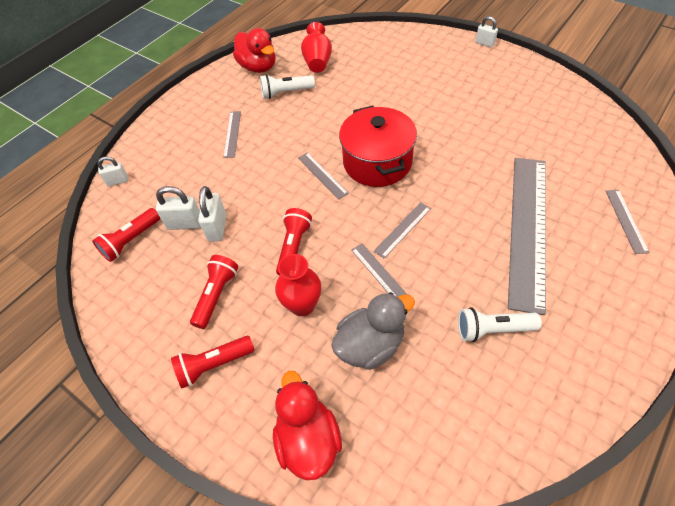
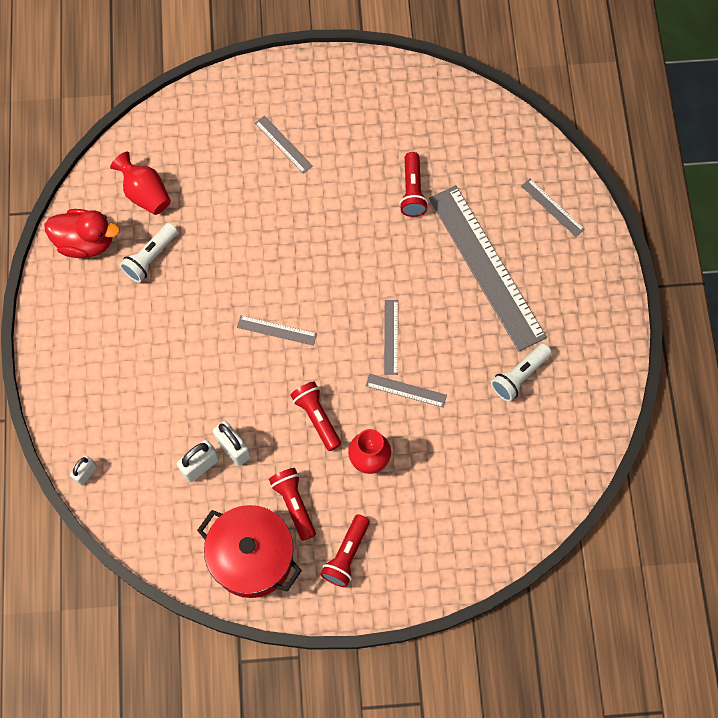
camera: 45 degrees left, 15 degrees up
(131, 241) = (168, 516): red flashlight -> red flashlight (412, 191)
(232, 134) = (145, 344): grey ruler -> grey ruler (283, 144)
(308, 440) = (459, 549): red duck -> none
(370, 345) = (445, 453): grey duck -> none
(377, 162) = (314, 282): red pot -> red pot (252, 557)
(484, 43) = (300, 60): white padlock -> none

